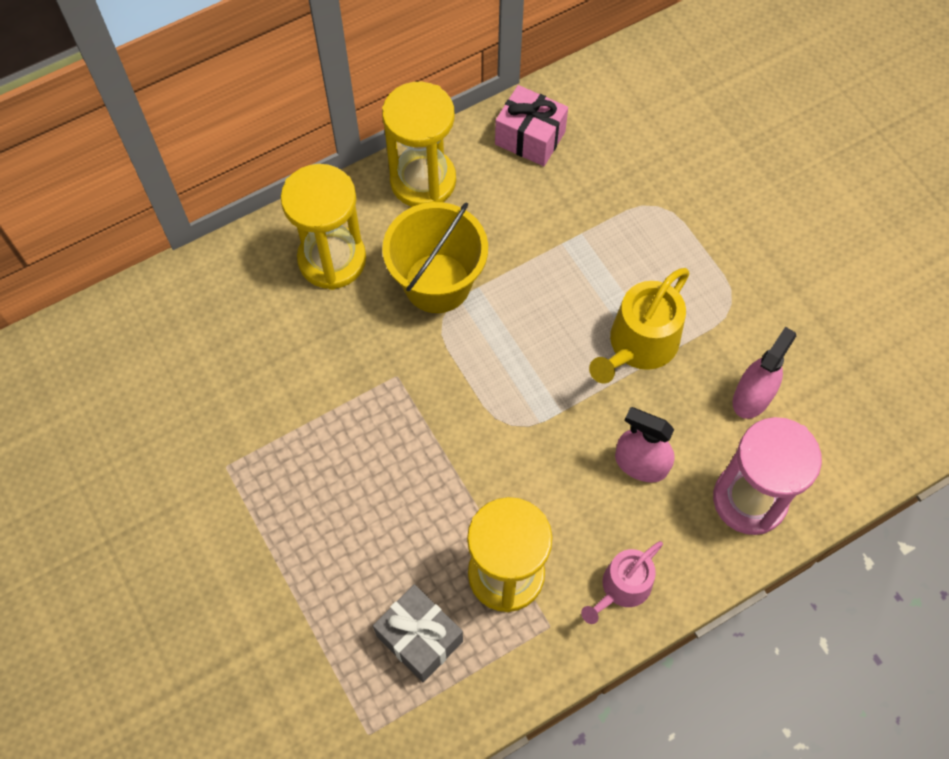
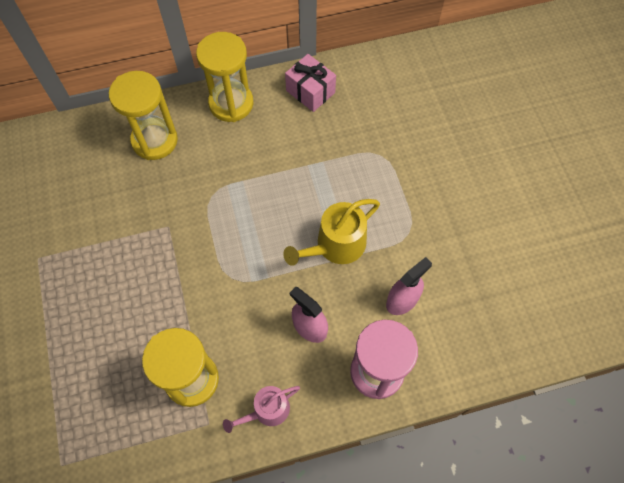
camera: 15 degrees right, 0 degrees up
(419, 638) = (118, 408): grey gift -> none
(437, 283) = (216, 172): yellow bucket -> none

